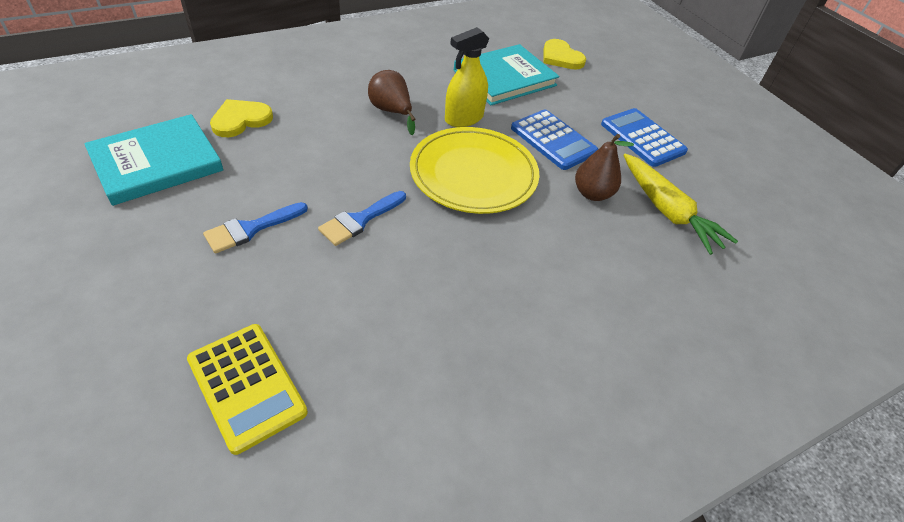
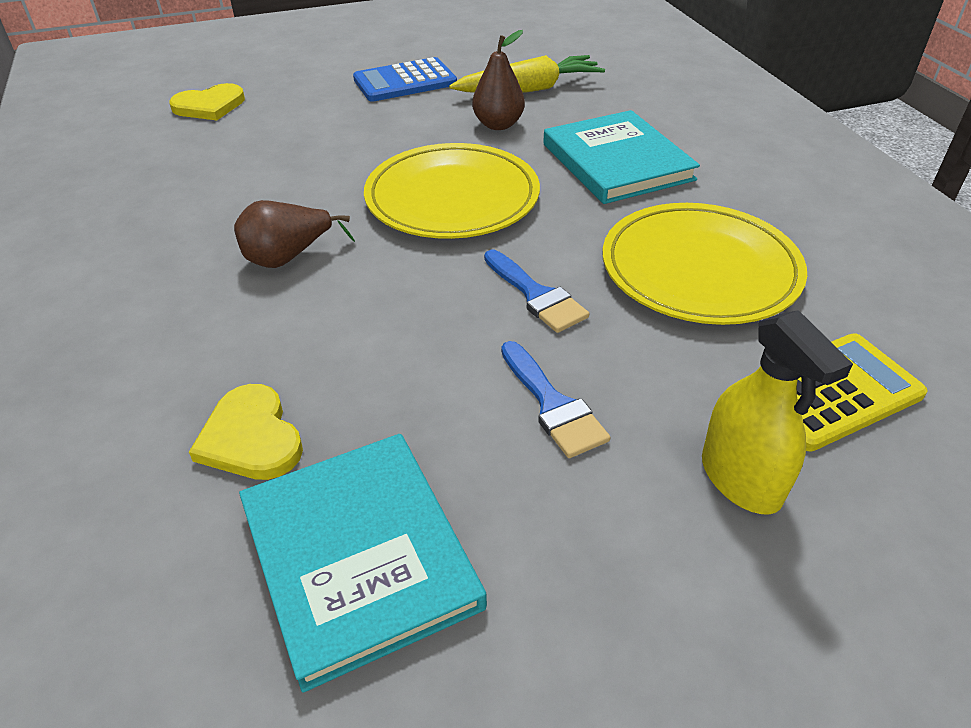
camera: 75 degrees left, 5 degrees down
(399, 316) = (699, 269): none -> yellow plate
(464, 118) = (328, 195): yellow spray bottle -> yellow spray bottle (740, 479)
(505, 78) = (240, 153): turquoise book -> turquoise book (617, 162)
(553, 140) = (395, 135): blue calculator -> none

